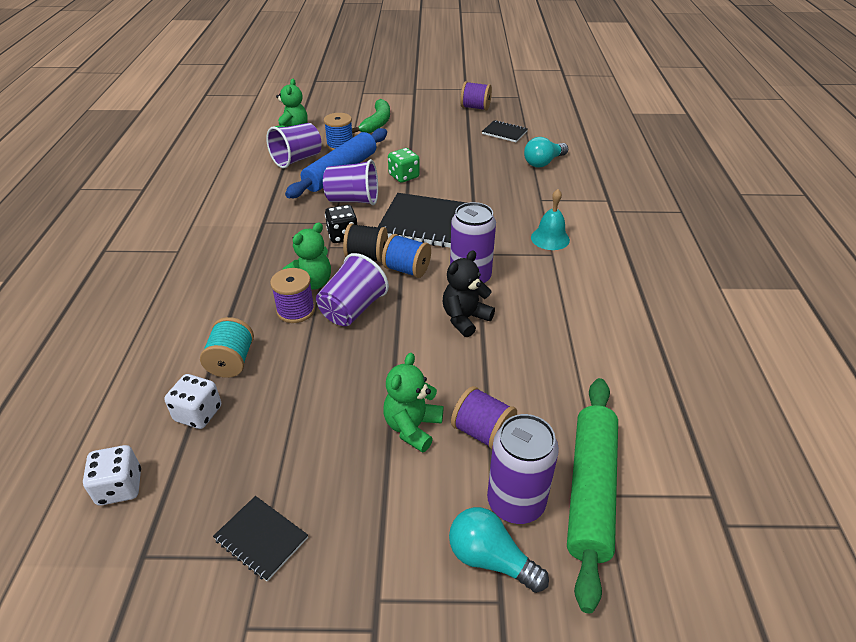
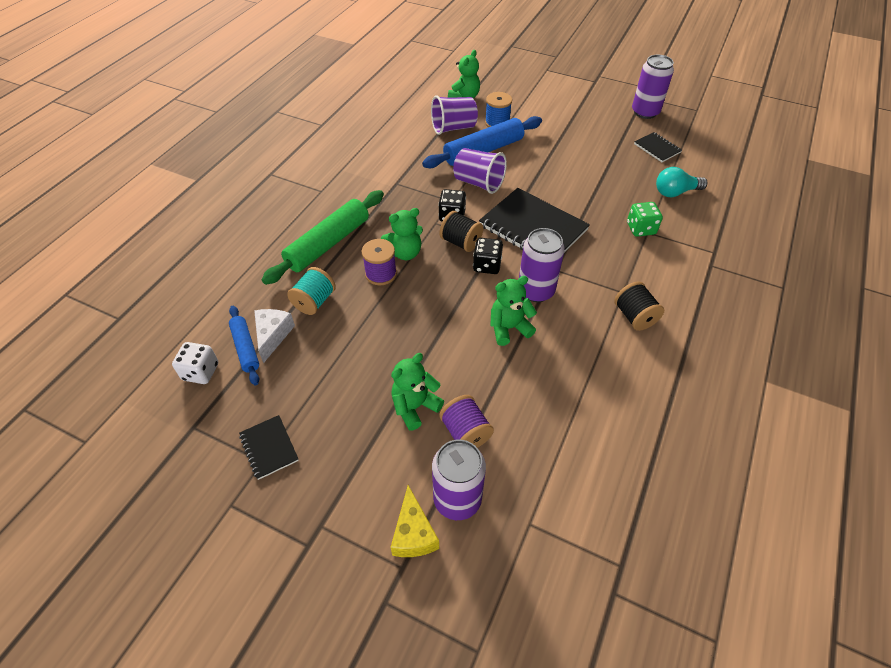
camera: 25 degrees right, 10 degrees up
(169, 439) = (246, 348): none -> blue rolling pin
(198, 414) = (273, 335): white dice -> white cheese
(352, 309) = (424, 288): purple cup -> none
(377, 123) = (542, 107): green banana -> none
(404, 176) = (535, 171): green dice -> green dice (641, 229)
(407, 270) = (487, 265): blue spool -> black dice
(465, 319) = (509, 328): black teddy bear -> green teddy bear
(475, 107) = (645, 112): purple spool -> purple can
(490, 559) = (413, 533): turquoise light bulb -> yellow cheese
(550, 238) = (631, 275): turquoise bell -> none
(576, 271) = (634, 316): none -> black spool
(590, 490) = (521, 516): green rolling pin -> green rolling pin (328, 244)

